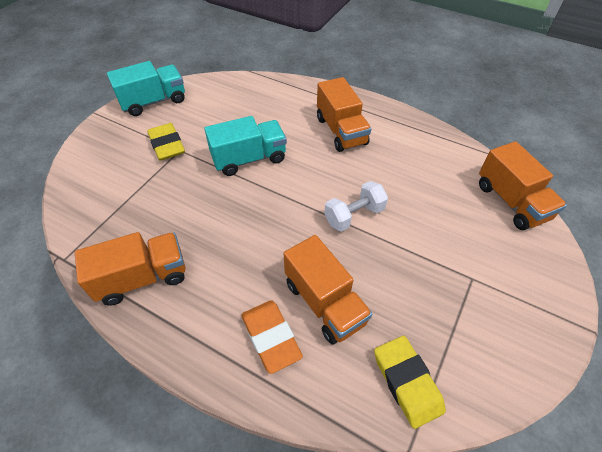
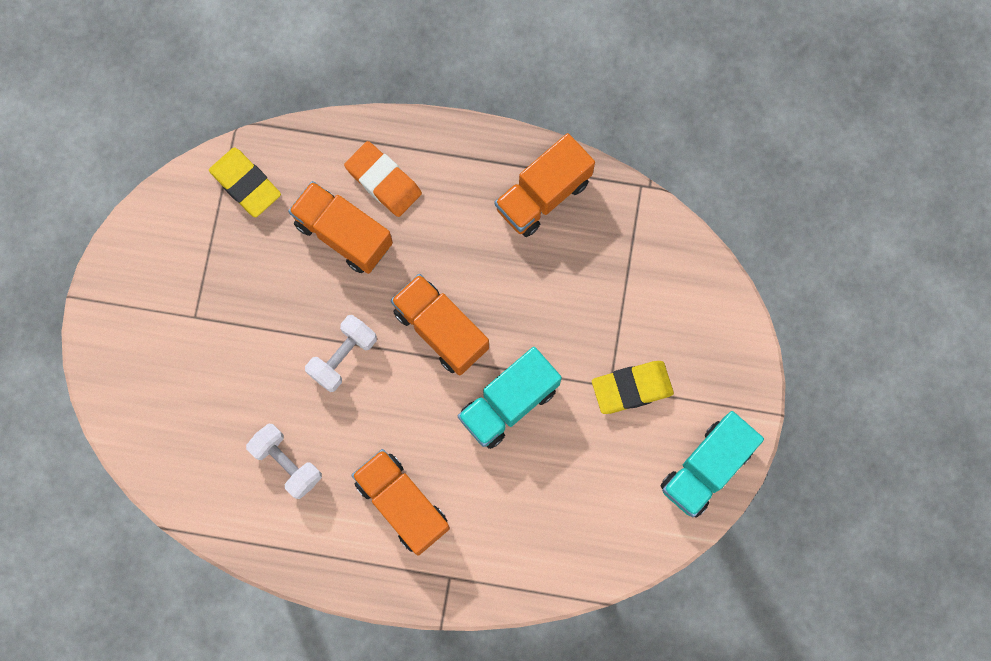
camera: 160 degrees right, 25 degrees up
(167, 145) = (632, 388): yellow eraser -> yellow eraser turned 60 degrees counterclockwise
(412, 168) = (287, 463): none -> white dumbbell
(511, 202) = (154, 448): orange truck -> orange truck (440, 330)

